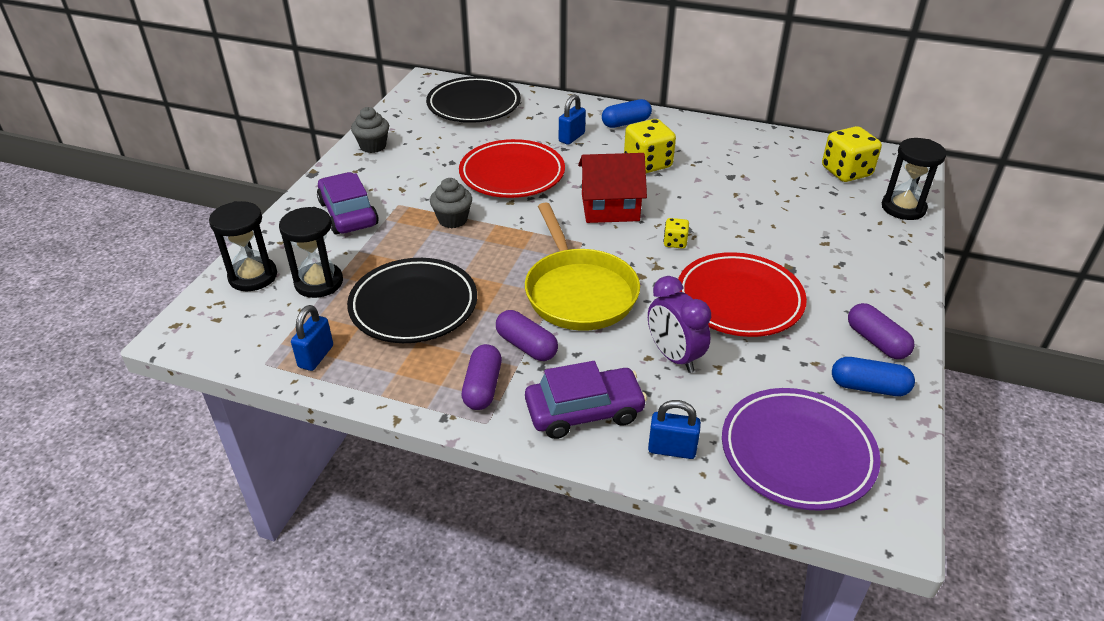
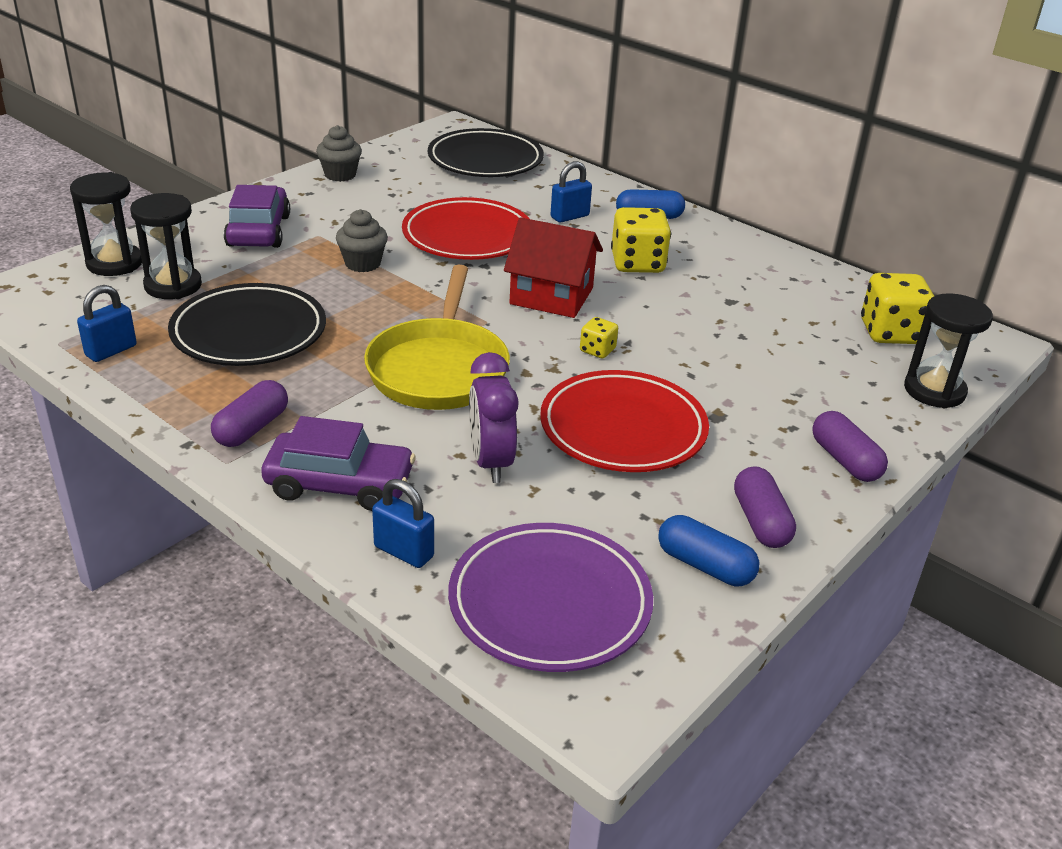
camera: 20 degrees right, 5 degrees down
(526, 346) = (334, 403): purple capsule -> purple capsule (845, 460)

